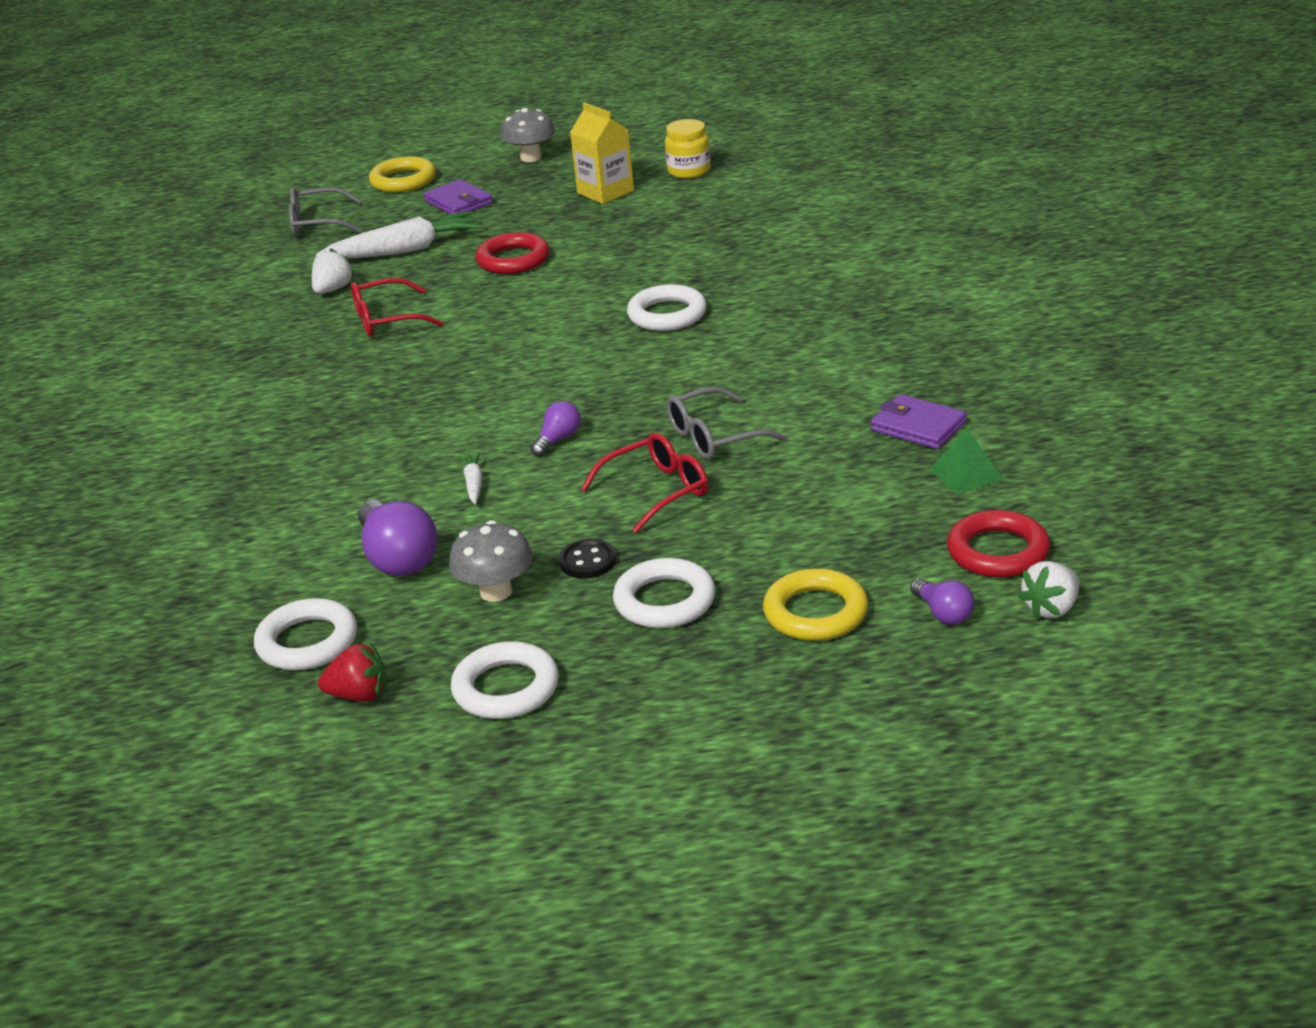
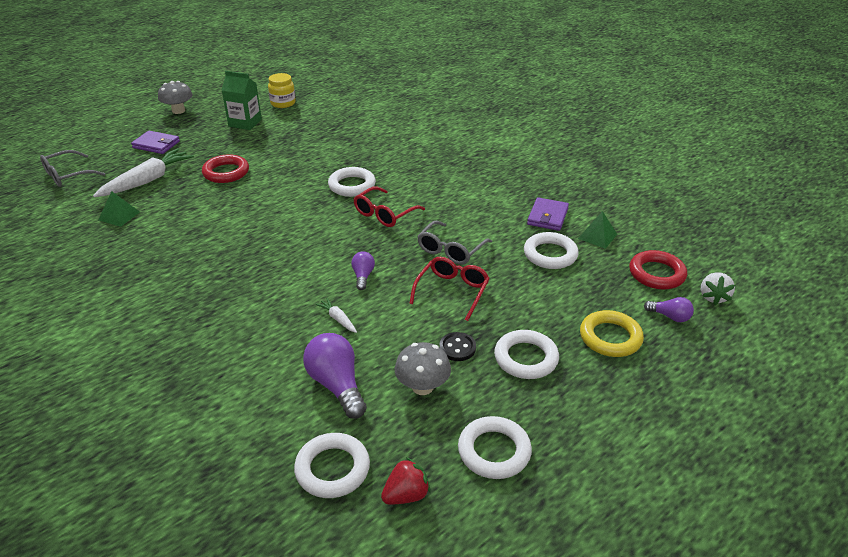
camera: 35 degrees left, 5 degrees up
(333, 289) = (119, 216): white strawberry -> green pyramid
(386, 320) = (176, 227): red glasses -> red glasses (384, 214)
(398, 558) = (337, 385): purple light bulb -> purple light bulb turned 150 degrees counterclockwise
(403, 181) = (105, 138): yellow ring -> none
(605, 192) = (245, 123): yellow carton -> green carton
(857, 481) = (550, 254): none -> white ring
(918, 426) = (547, 216): purple wallet -> purple wallet turned 75 degrees counterclockwise

